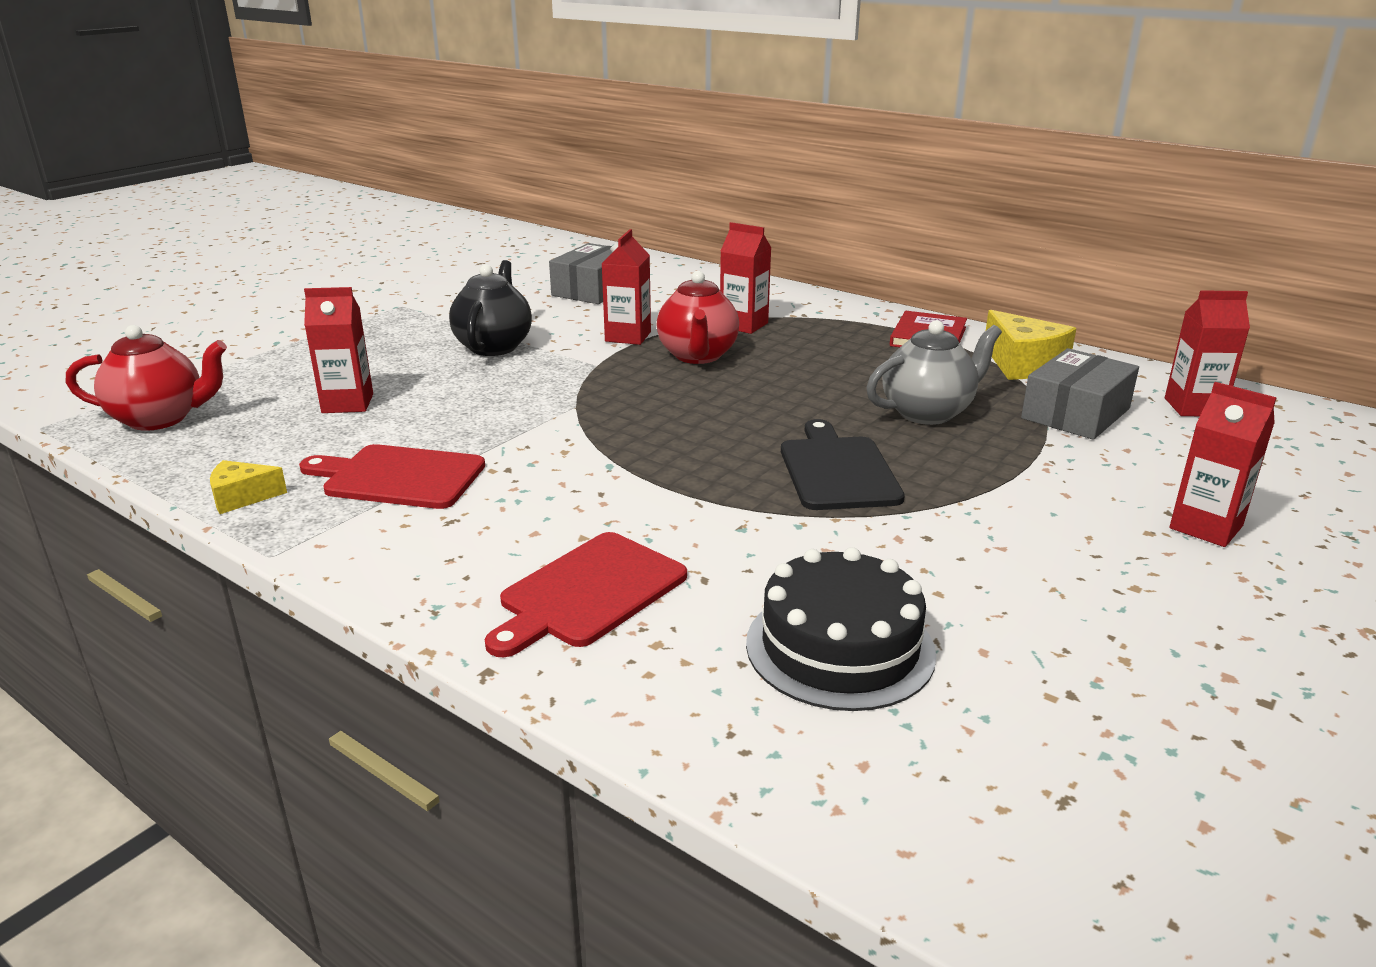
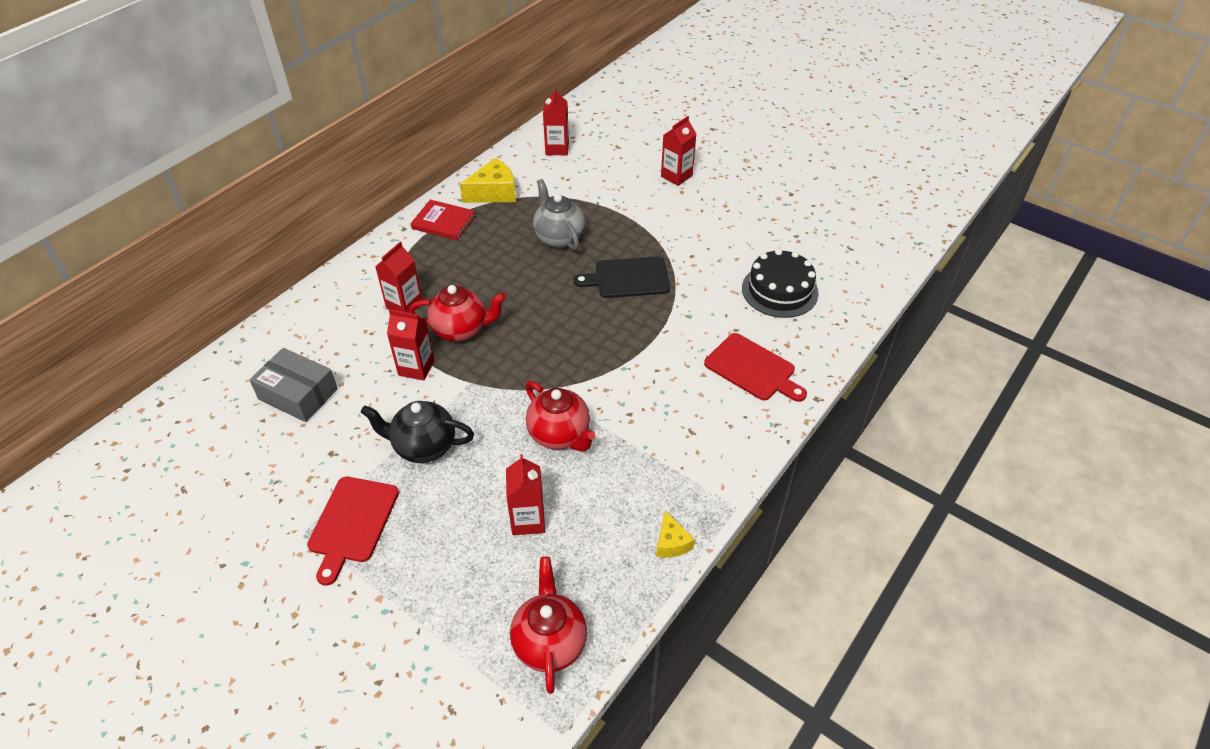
camera: 90 degrees left, 20 degrees up
(399, 477) = (641, 465): red cutting board -> red cutting board (352, 523)
(483, 420) = (560, 435): none -> red teapot
(1075, 413) = (562, 187): grey box -> none

